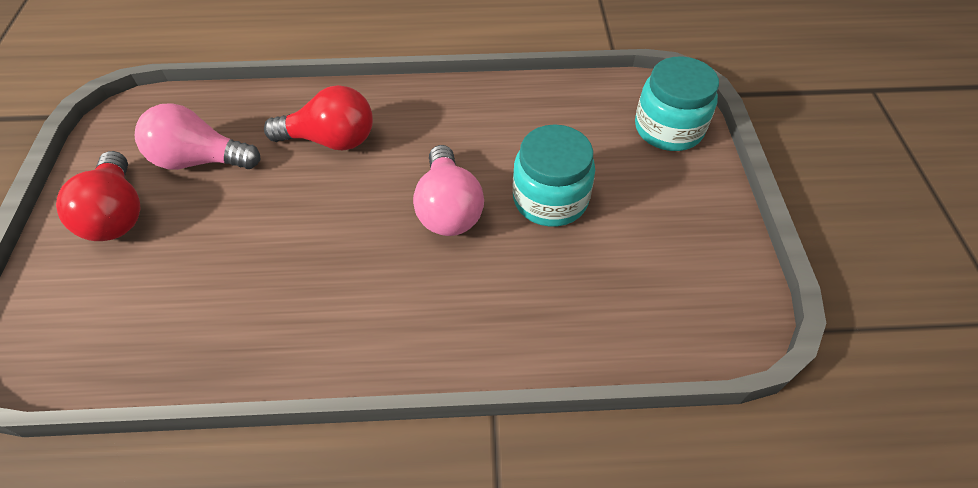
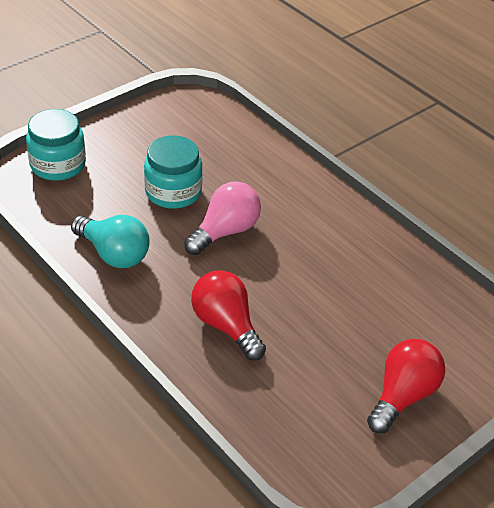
camera: 130 degrees left, 10 degrees down
(200, 160) = (318, 389): pink light bulb -> none
(494, 111) = (114, 254): none -> turquoise light bulb

